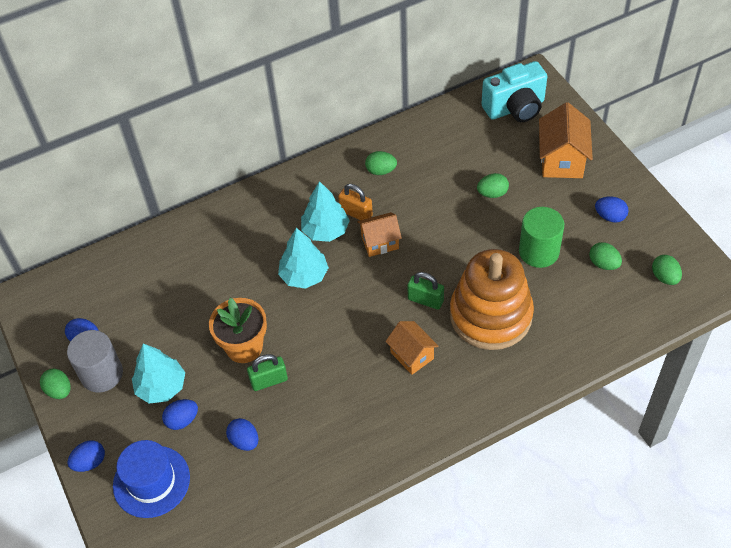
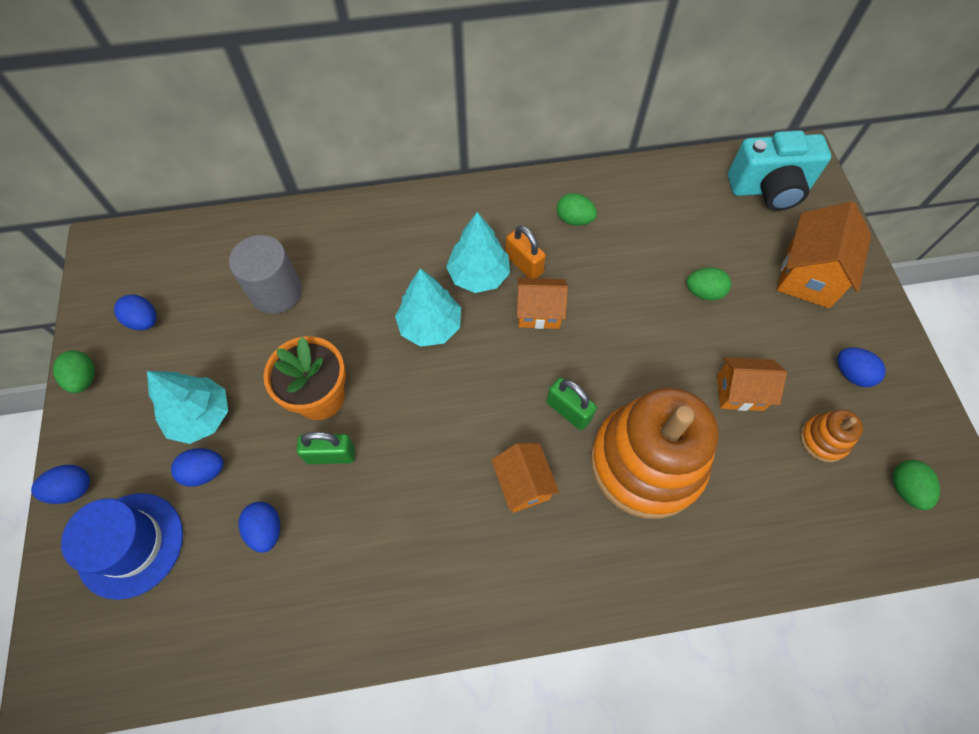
camera: 15 degrees right, 10 degrees up
(102, 374) = (141, 374): grey cylinder -> grey cylinder (276, 292)
(539, 251) = (740, 392): green cylinder -> orange house
(603, 264) = (823, 439): green egg -> orange stacking toy

